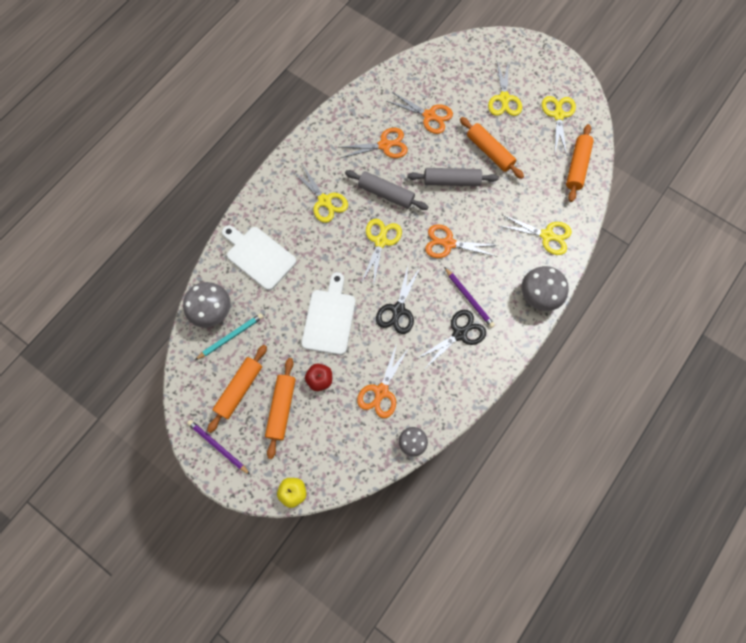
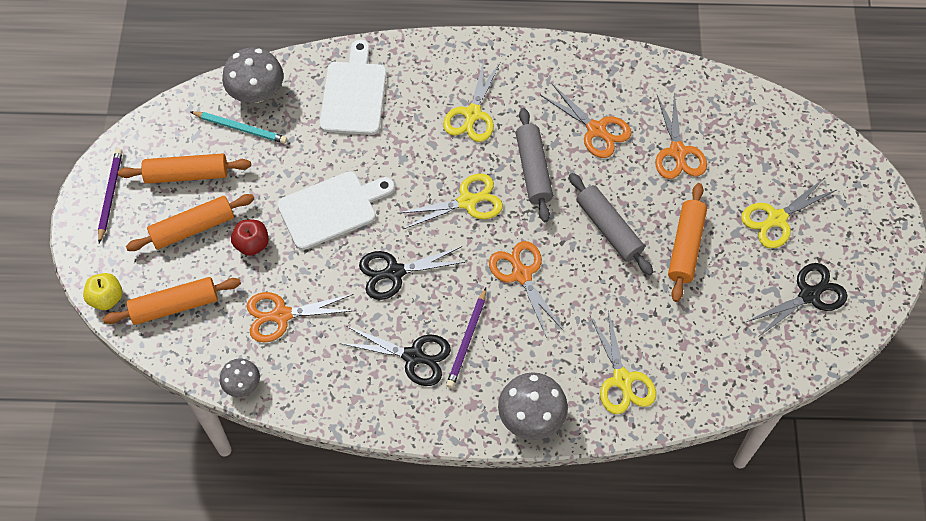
camera: 55 degrees right, 10 degrees down
(558, 115) = (809, 295): yellow scissors -> black scissors
(577, 166) = (752, 360): orange rolling pin -> orange rolling pin (174, 306)

